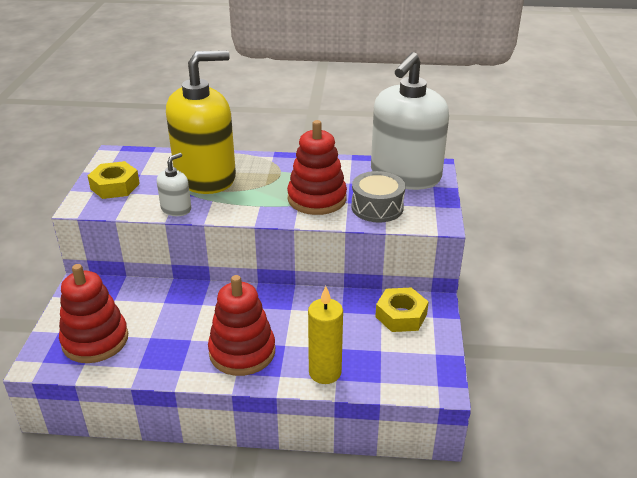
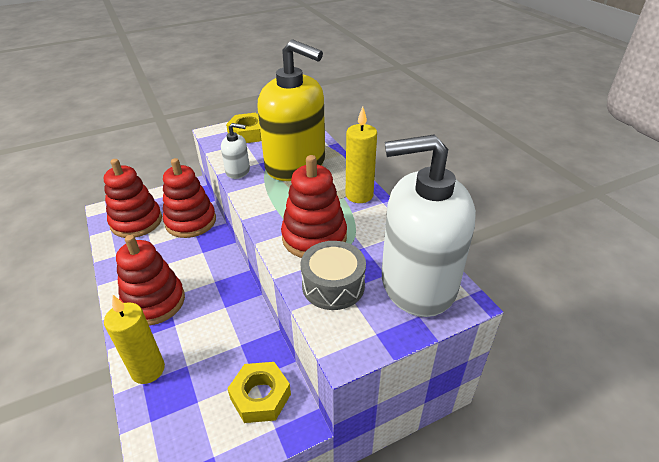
camera: 60 degrees right, 5 degrees up
(144, 300) = (191, 221): none -> red stacking toy
(287, 164) = (359, 195): none -> yellow candle

